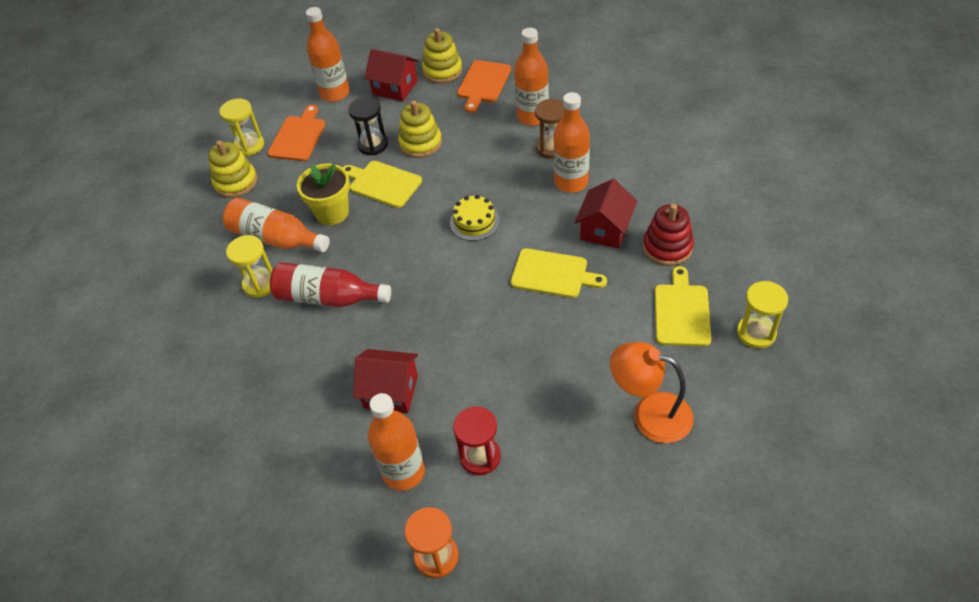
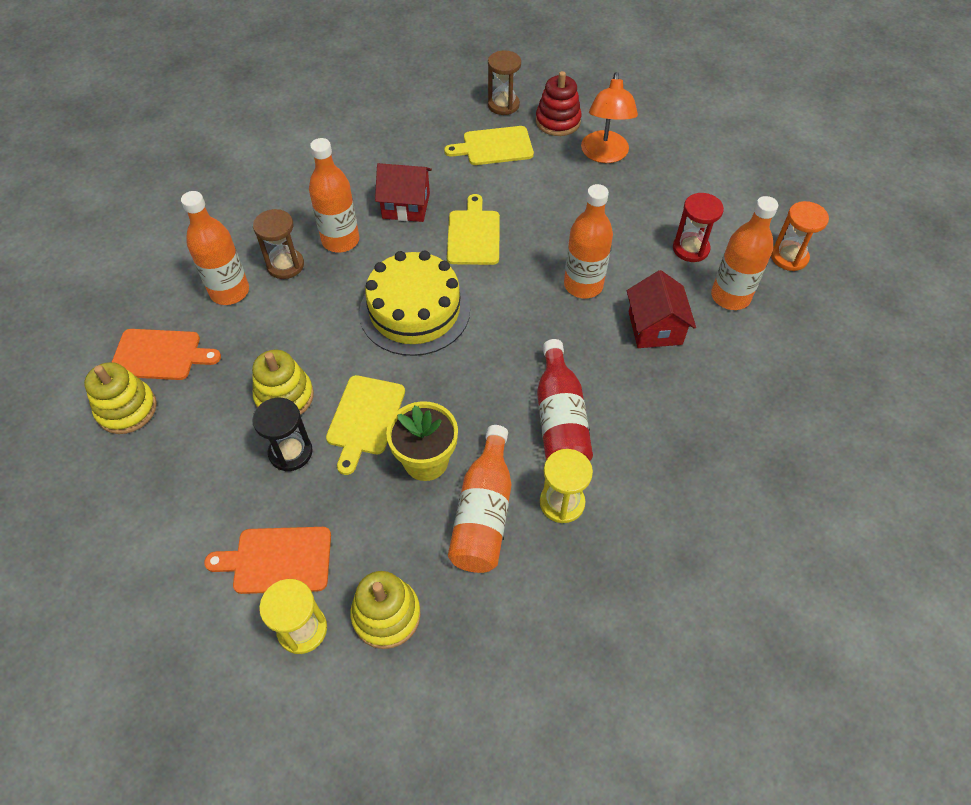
camera: 110 degrees left, 5 degrees up
(335, 93) = (173, 542): orange bottle -> orange bottle (583, 285)
(395, 87) = (163, 460): red house -> none
(474, 222) = (415, 311): yellow cake -> yellow cake, size x1.91
(667, 247) = (420, 162): red stacking toy -> red stacking toy (558, 121)
(756, 333) = (503, 105): yellow hourglass -> brown hourglass

